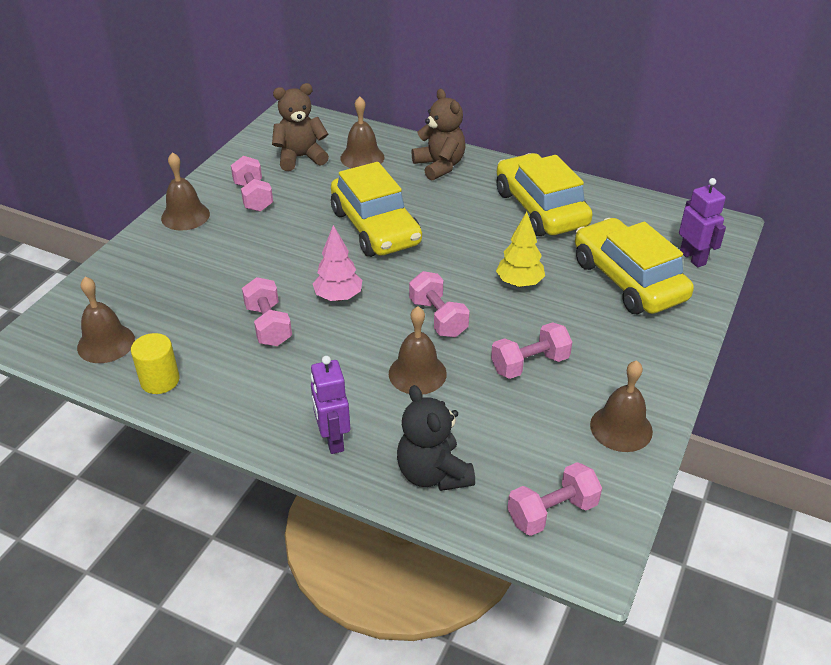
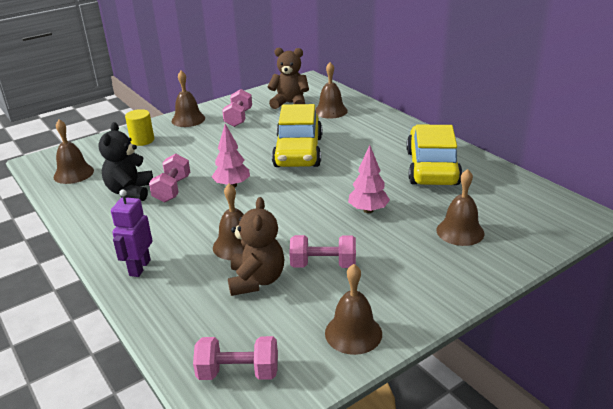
camera: 30 degrees right, 10 degrees down
(160, 380) = (79, 201): yellow cylinder -> yellow cylinder (142, 140)
(433, 473) = (181, 312): black teddy bear -> black teddy bear (130, 192)
(438, 318) = (286, 216): pink dumbbell -> none
(439, 166) = (380, 126): brown teddy bear -> brown teddy bear (256, 280)
(519, 283) = (368, 210): yellow tree -> pink tree
(628, 280) = (460, 231): yellow car -> brown bell
(693, 258) = (534, 231): purple robot -> none

